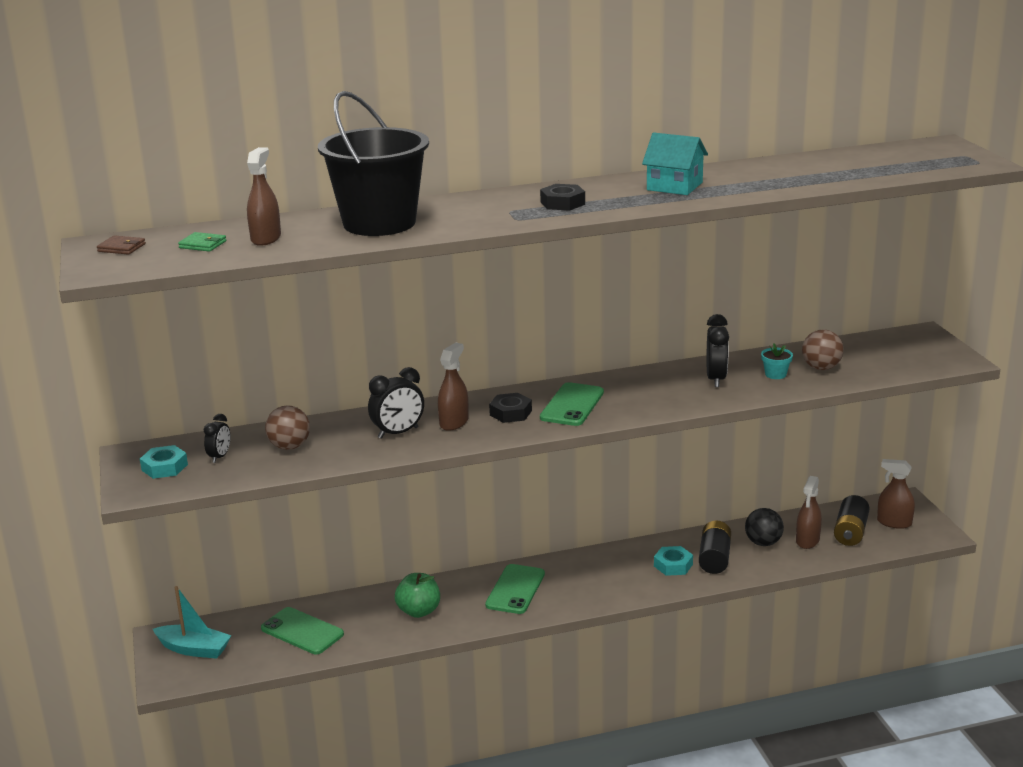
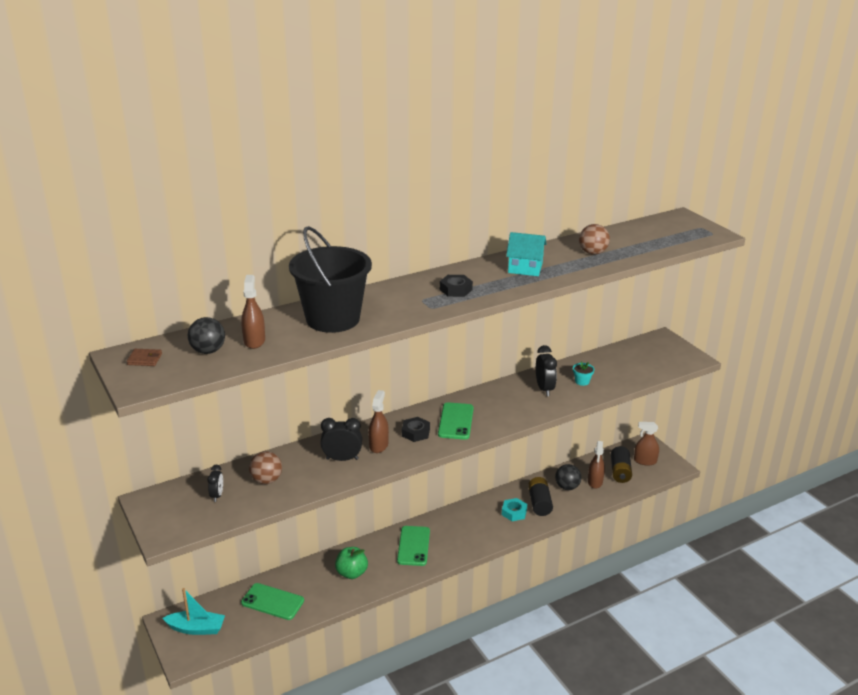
camera: 15 degrees left, 5 degrees up
(164, 467) = (178, 510): turquoise nut -> none
(203, 244) = (208, 351): green wallet -> black ball
(398, 433) = (342, 459): black clock -> black clock turned 135 degrees counterclockwise
(821, 368) = (609, 373): brown ball -> brown ball (592, 253)

